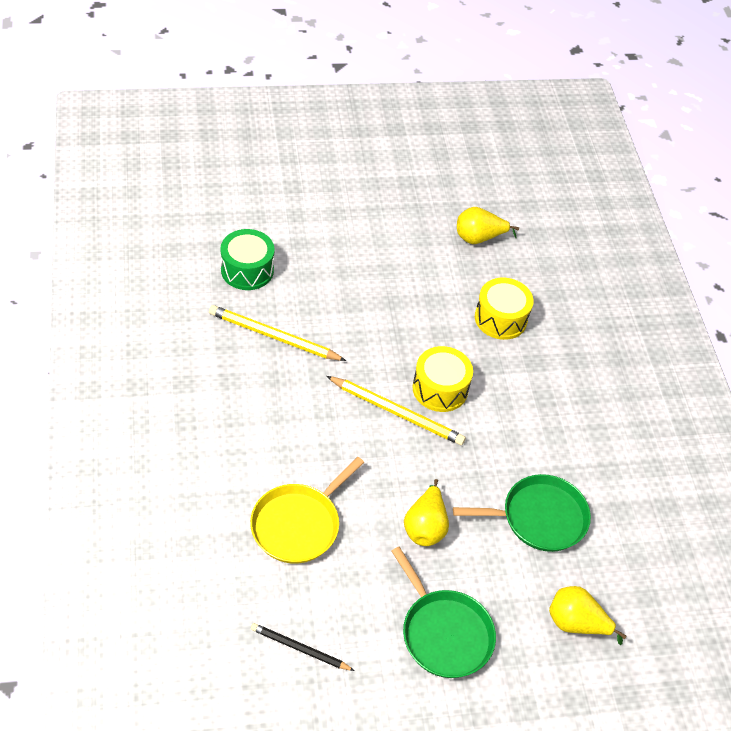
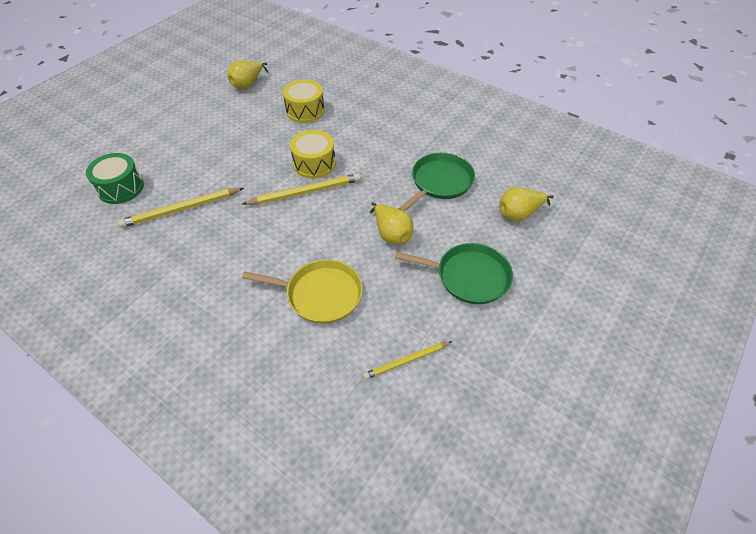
camera: 40 degrees left, 0 degrees up
(298, 524) = (320, 294): yellow pan -> yellow pan turned 75 degrees counterclockwise
(300, 648) = (406, 361): black pencil -> yellow pencil

